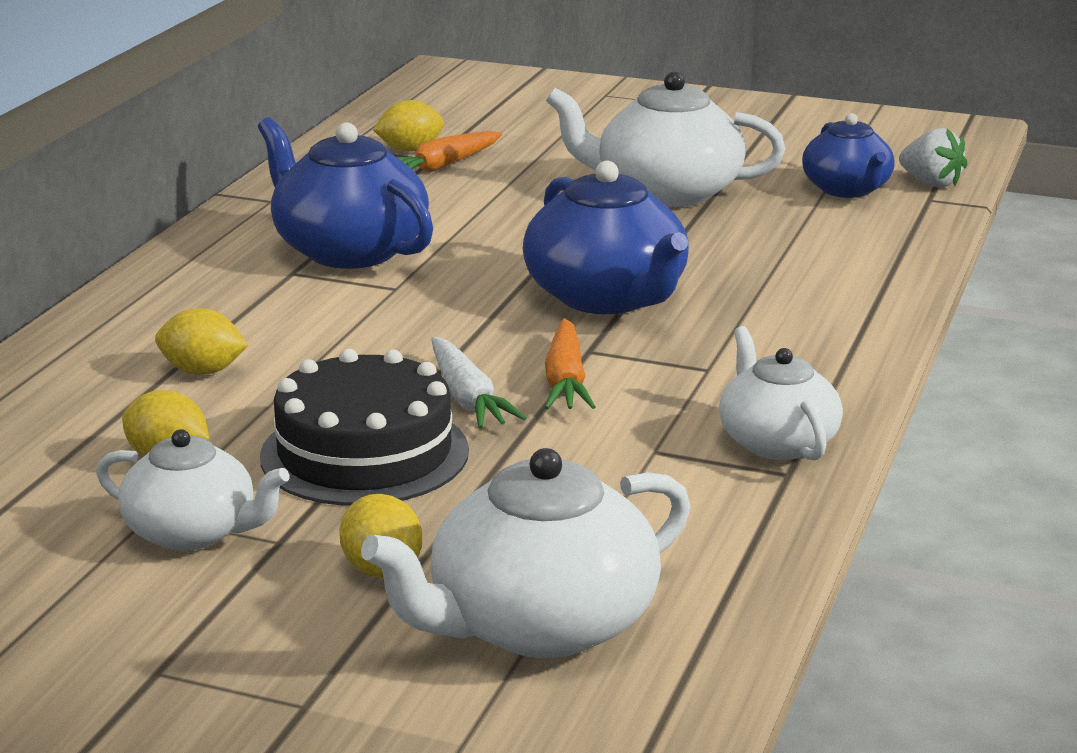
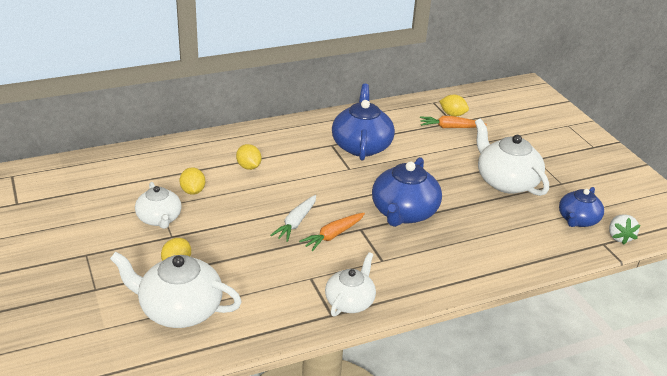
camera: 45 degrees right, 10 degrees up
(364, 453) = (238, 223): black cake -> none

